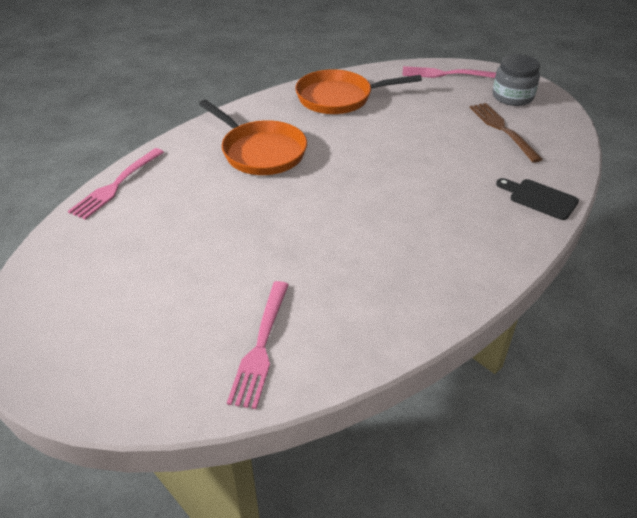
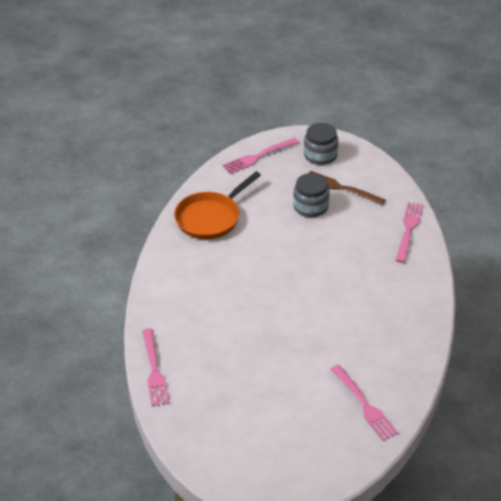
camera: 40 degrees left, 0 degrees up
(260, 152) = (213, 291): orange pan -> none
(449, 131) = (310, 207): none -> grey jar
(539, 198) = (408, 230): black cutting board -> pink fork

